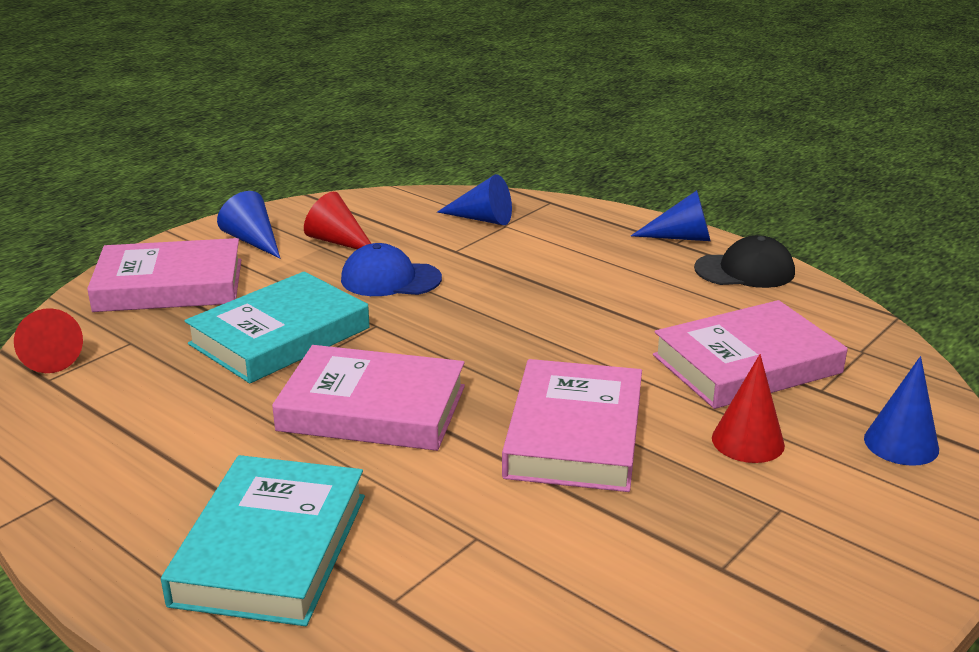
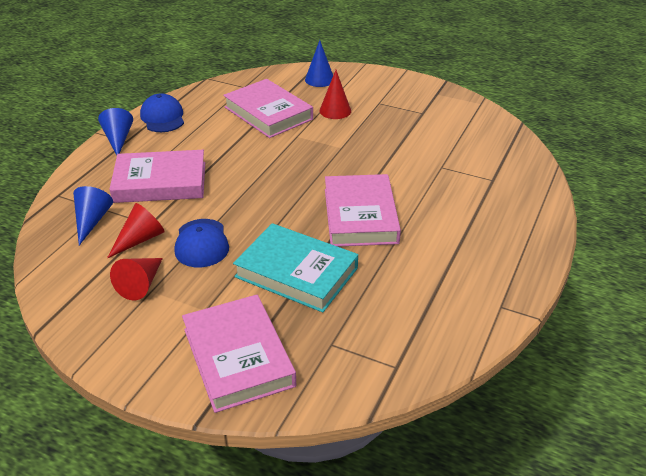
camera: 105 degrees left, 10 degrees up
(48, 356) = (367, 382): red cone -> red cone (140, 239)
(253, 241) = (146, 334): blue cone -> none
(271, 548) = (486, 219): turquoise book -> none
(574, 434) = (352, 152): pink book -> pink book (160, 182)
(745, 271) = (163, 117): black cap -> blue cap

